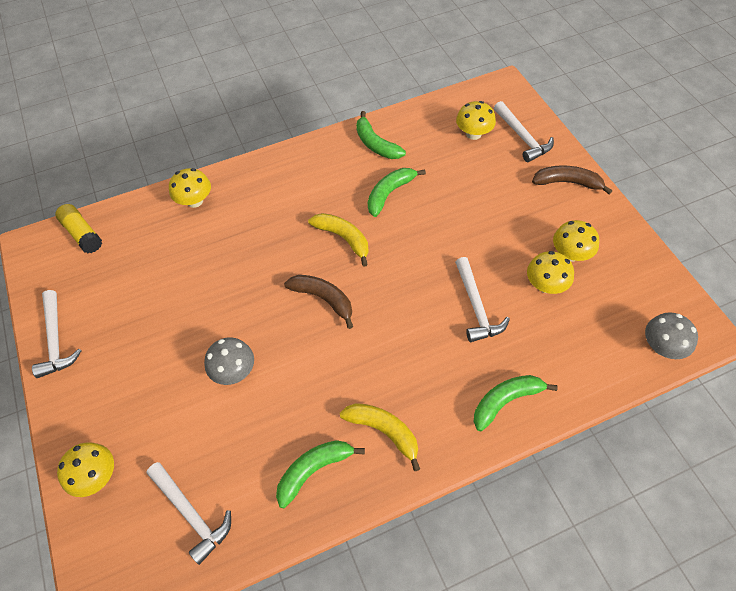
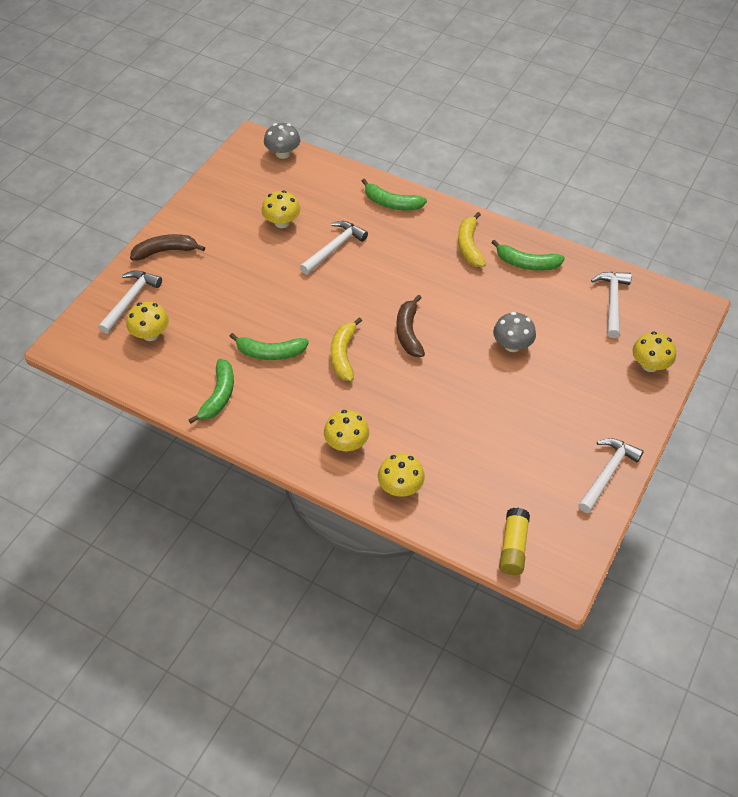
camera: 130 degrees left, 5 degrees down
(567, 183) = (165, 251): brown banana -> brown banana turned 105 degrees clockwise
(570, 254) = (241, 221): yellow mushroom -> yellow mushroom (346, 443)

